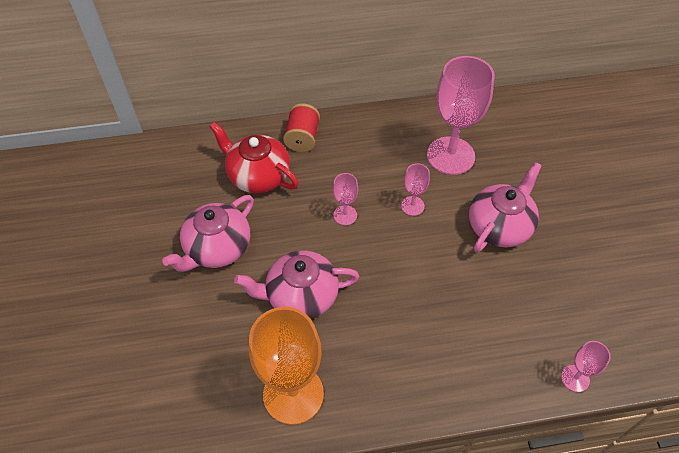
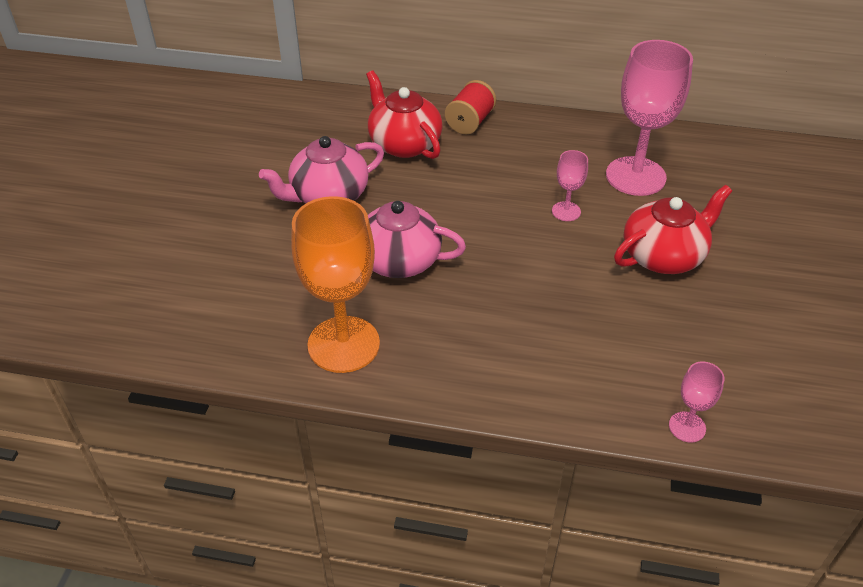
camera: 20 degrees right, 10 degrees down
(345, 215) = (483, 201): pink goblet -> none
(500, 226) = (664, 256): pink teapot -> red teapot

